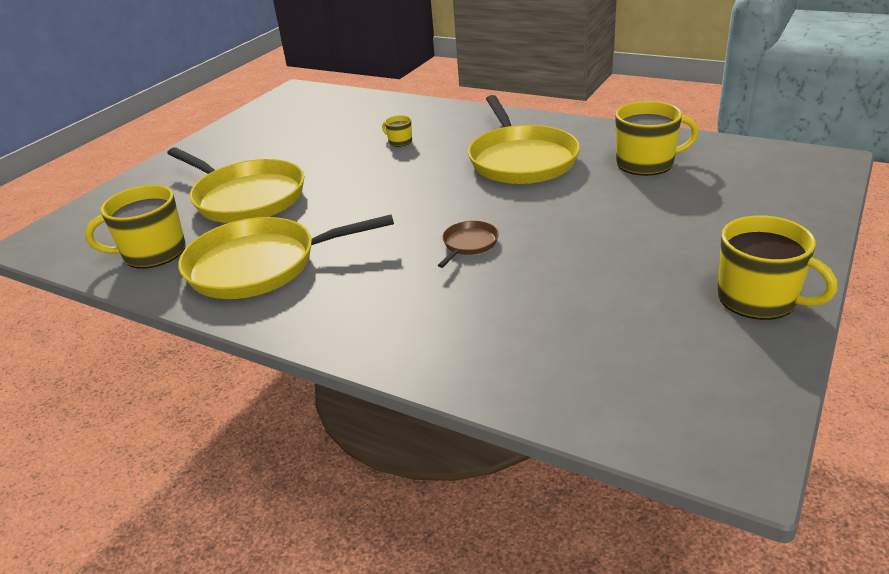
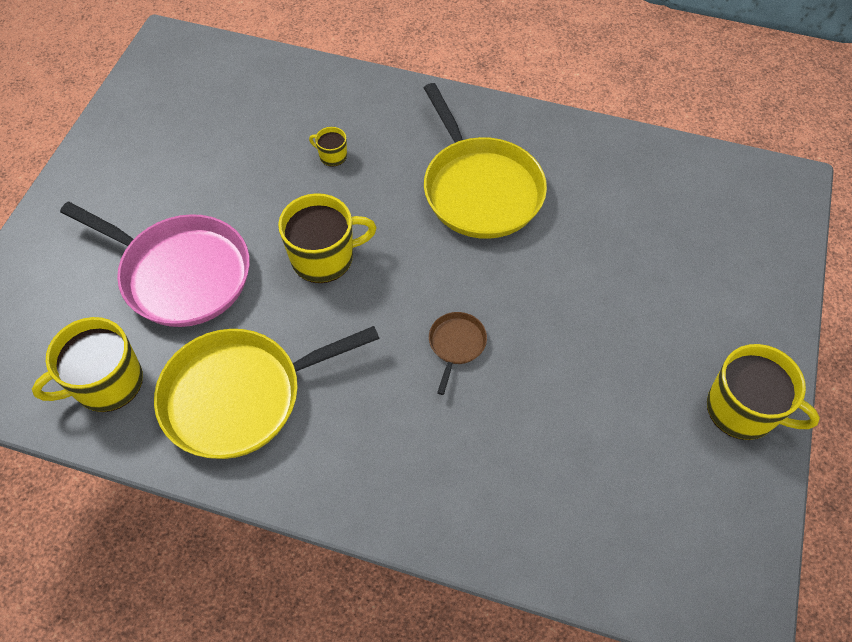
camera: 15 degrees left, 25 degrees up
(246, 197) = (181, 274): yellow pan -> pink pan
(646, 163) = (614, 192): yellow mug -> yellow mug (324, 257)

